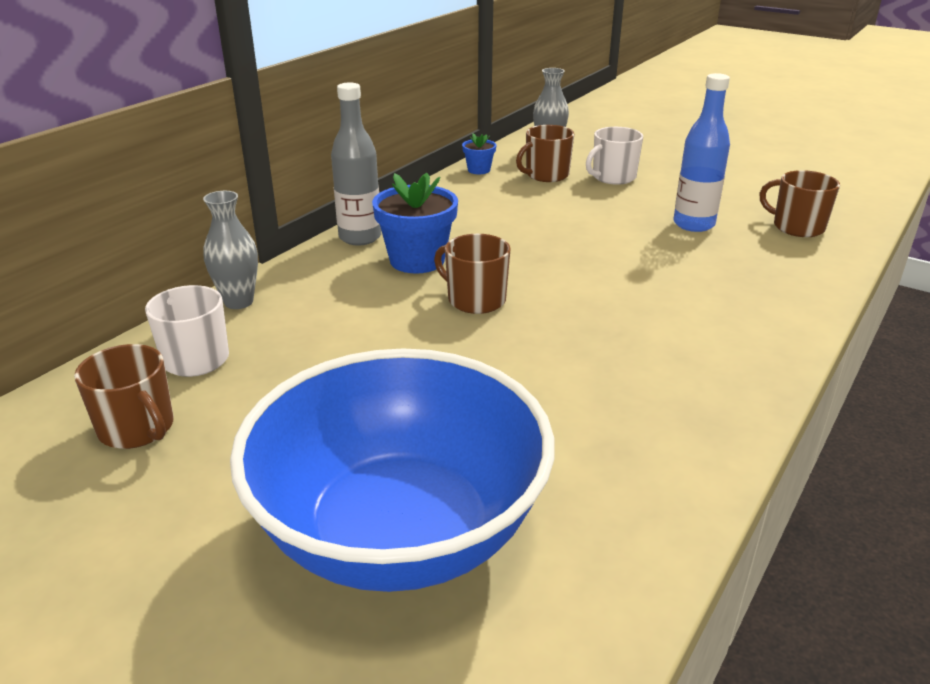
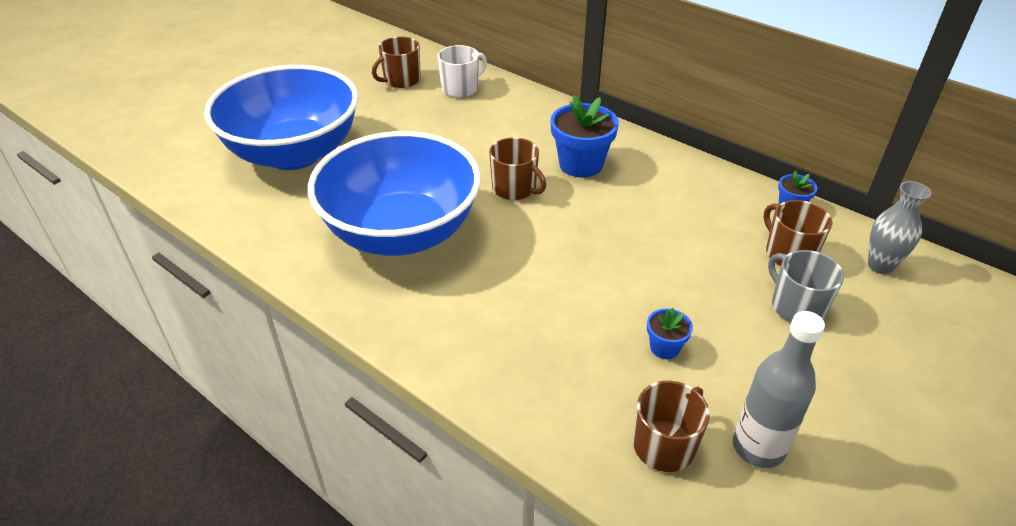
camera: 95 degrees right, 10 degrees up
(238, 302) = (524, 96): grey vase -> none
(360, 237) = (621, 139): grey bottle -> grey bottle (758, 447)
(475, 300) = (515, 188): brown mug -> brown mug turned 90 degrees clockwise
(594, 376) = (401, 233): none -> blue bowl
(613, 177) = (796, 307): white mug -> grey mug
(693, 224) = (664, 348): blue bottle -> blue flower pot

